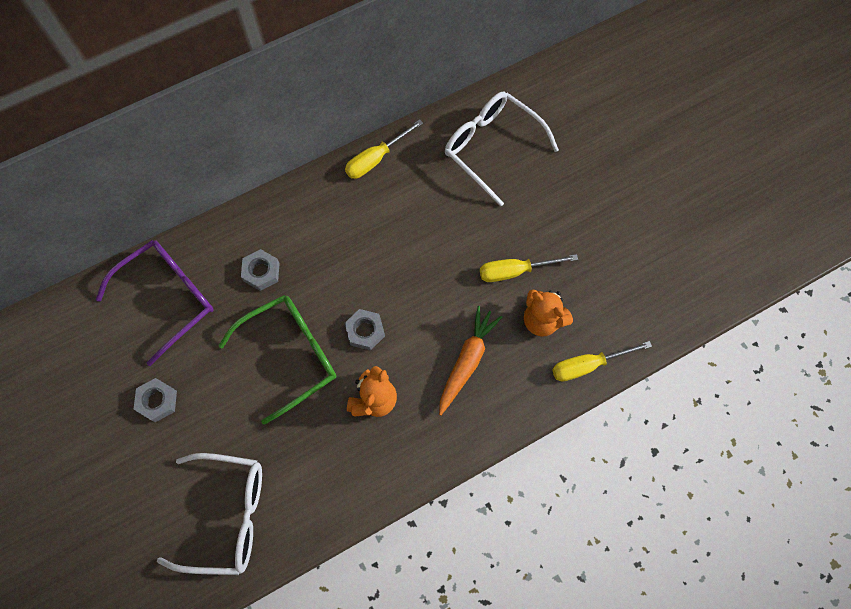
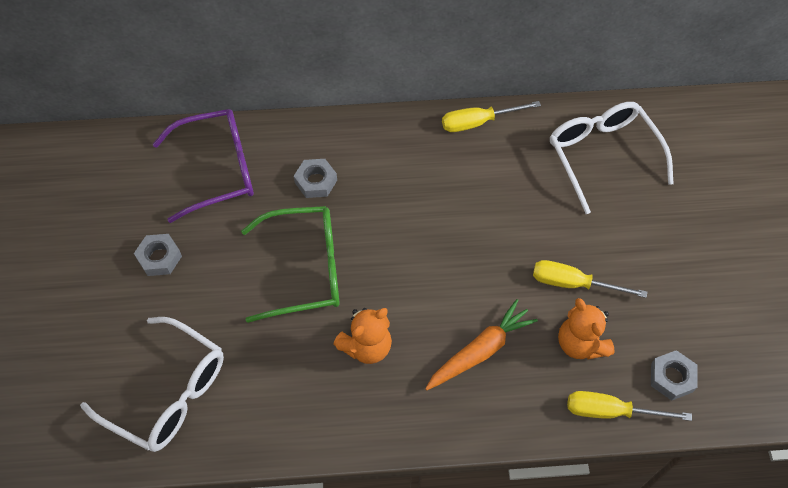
camera: 25 degrees right, 10 degrees down
(365, 331) = (389, 277): grey nut -> grey nut (671, 377)

